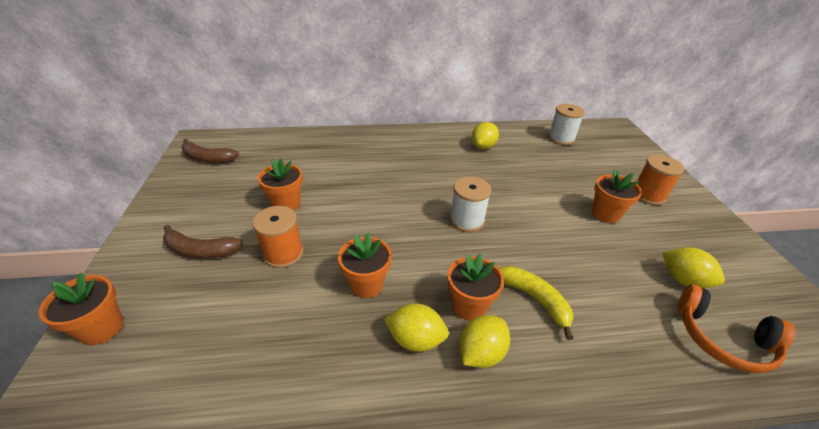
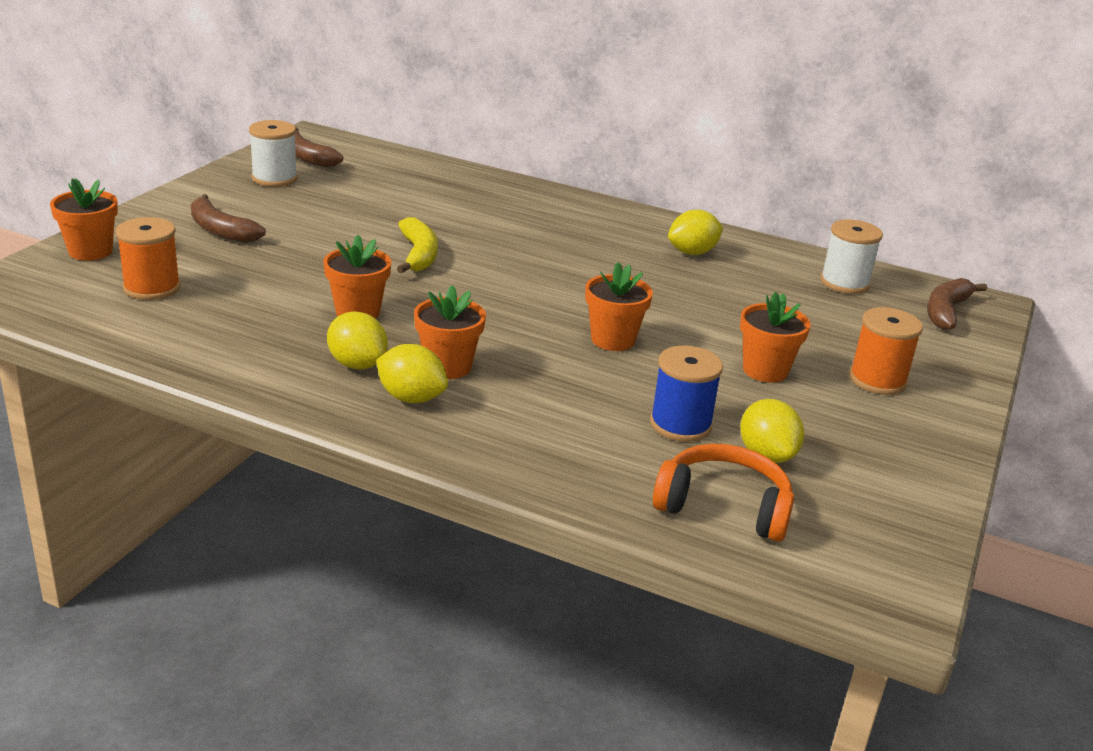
camera: 30 degrees right, 10 degrees down
(283, 253) = (300, 260): orange spool -> orange spool (152, 288)
(286, 204) = (349, 223): orange flower pot -> orange flower pot (613, 340)
(467, 220) = (550, 308): white spool -> white spool (274, 178)
(481, 353) = (411, 398): yellow lemon -> yellow lemon turned 45 degrees clockwise
(534, 299) = (532, 392): yellow banana -> yellow banana (418, 255)
(614, 138) = (946, 312): none -> brown banana
(625, 280) = (680, 424): none -> blue spool
(722, 339) = (724, 506): orange headphones -> orange headphones turned 135 degrees clockwise

